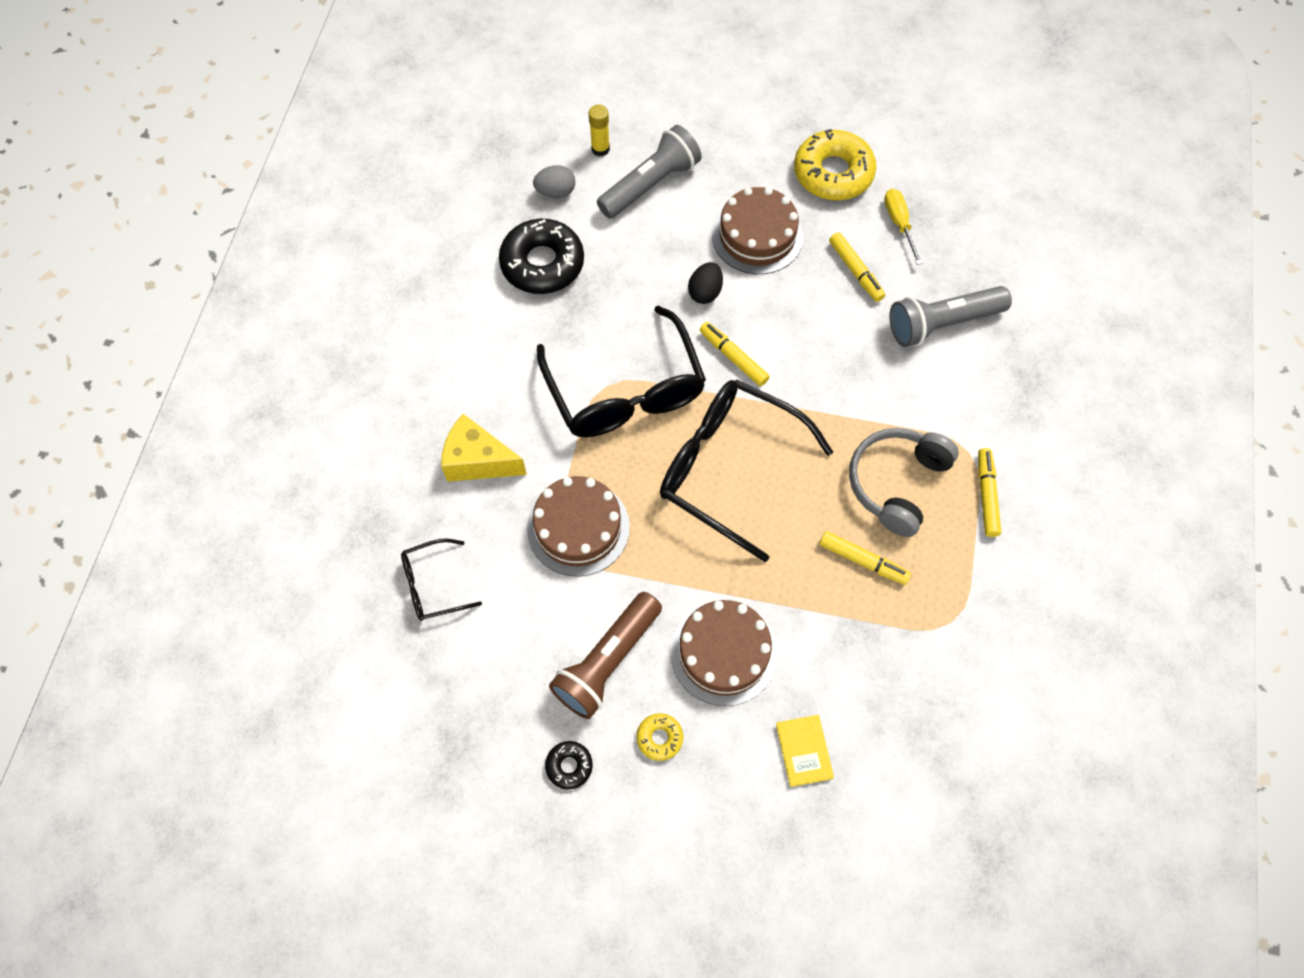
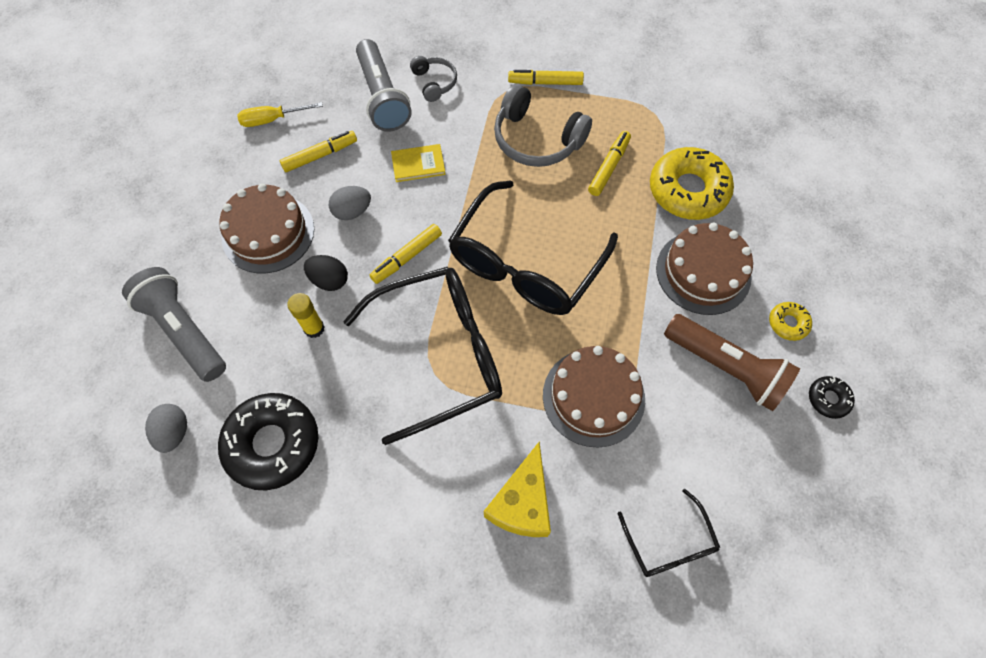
camera: 90 degrees left, 0 degrees up
(600, 149) = (123, 384): yellow glue stick -> yellow glue stick (314, 328)
(786, 305) = (352, 211): none -> grey egg
(804, 751) = (777, 216): yellow book -> yellow book (418, 164)
(833, 173) = (204, 167): yellow donut -> yellow donut (688, 190)
(970, 375) = (434, 83): none -> grey headphones

